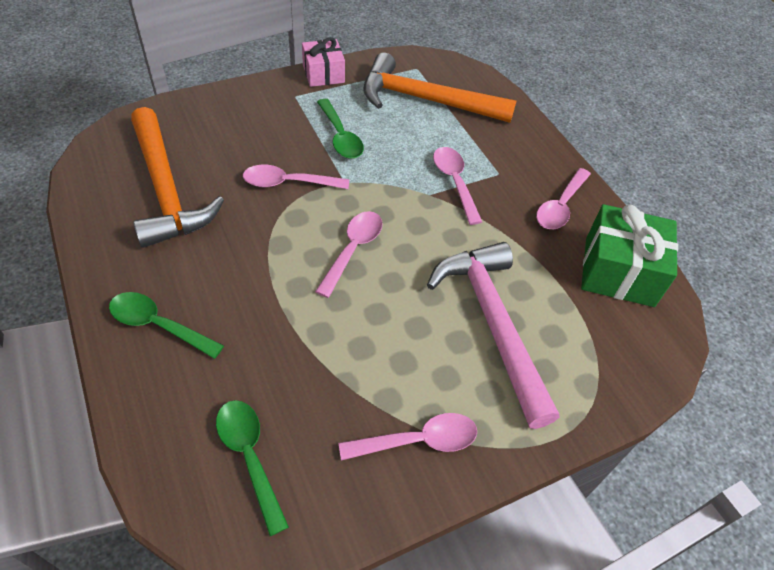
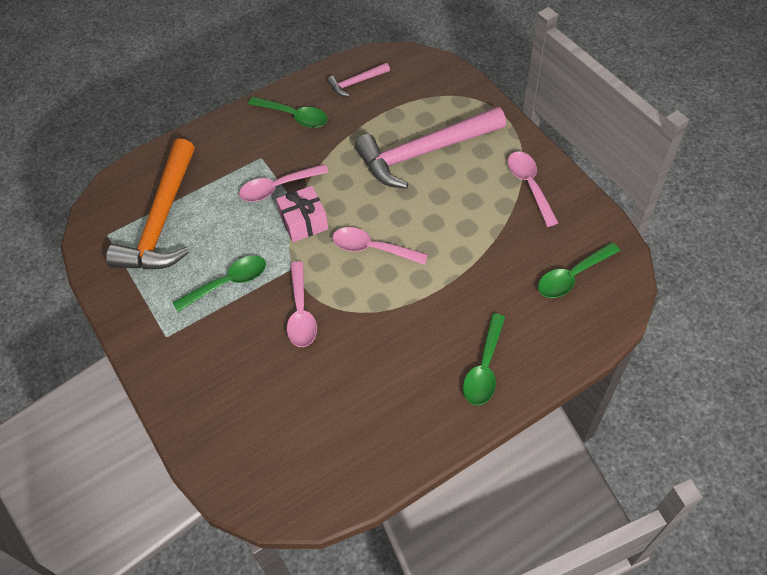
camera: 90 degrees left, 5 degrees up
(166, 189) = (328, 415): orange hammer -> none
(323, 74) = (124, 317): pink gift -> pink gift (304, 222)
(560, 206) = (294, 116): pink spoon -> green spoon
(619, 271) = (356, 82): green gift -> pink hammer

